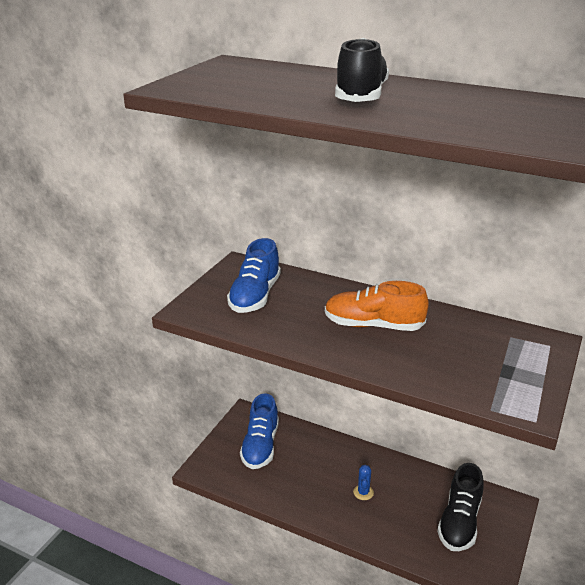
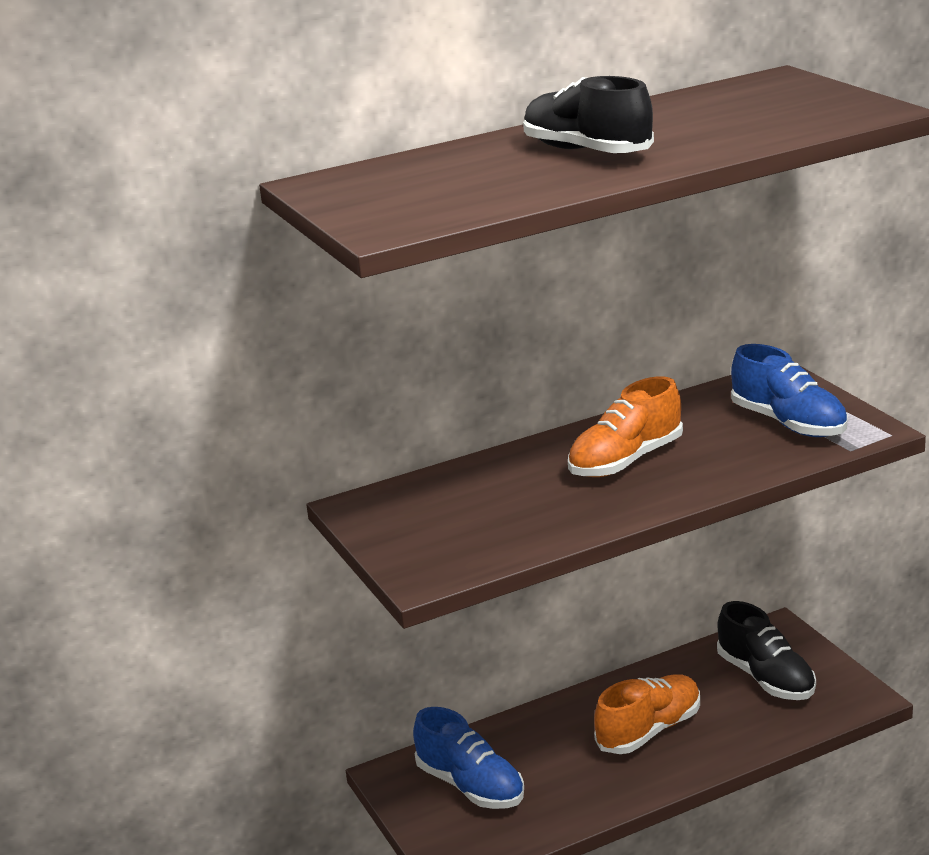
camera: 50 degrees left, 5 degrees down
(255, 296) = (455, 518): blue shoe -> blue shoe (789, 423)
(363, 492) = (649, 730): blue cactus -> orange shoe

